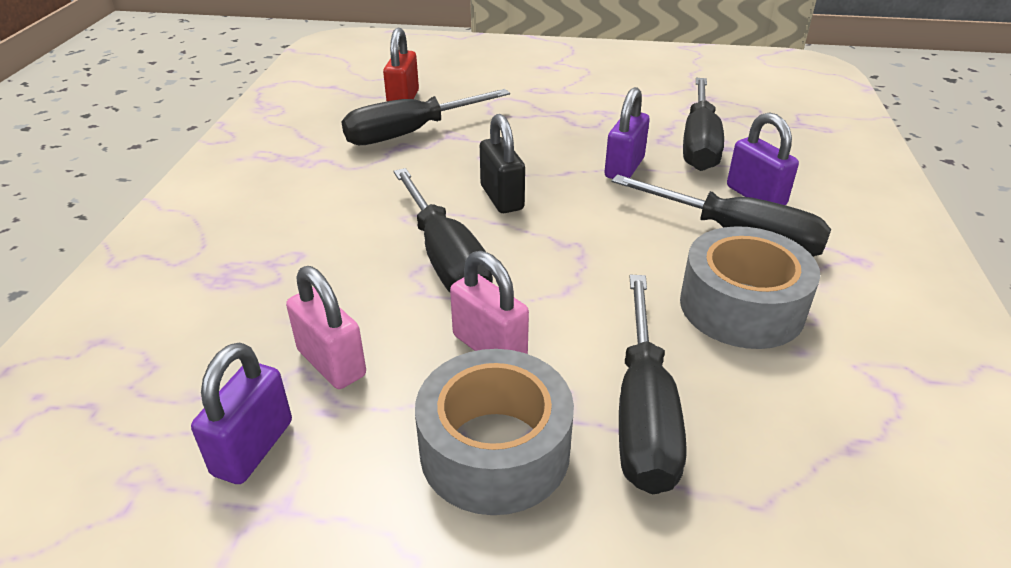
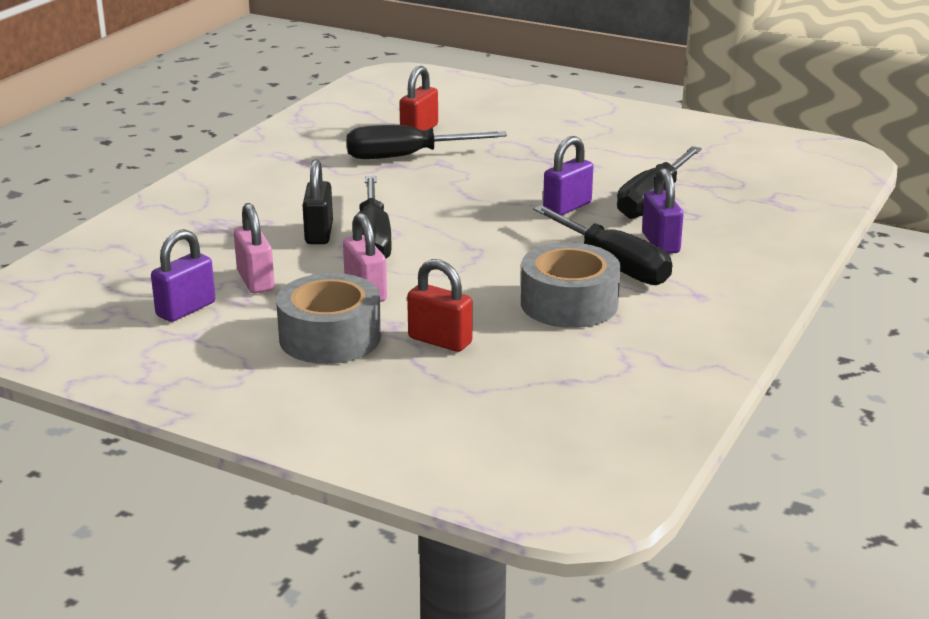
camera: 20 degrees right, 10 degrees down
(502, 198) = (446, 211): black padlock -> black padlock (319, 233)
(643, 414) = (440, 341): black screwdriver -> red padlock

